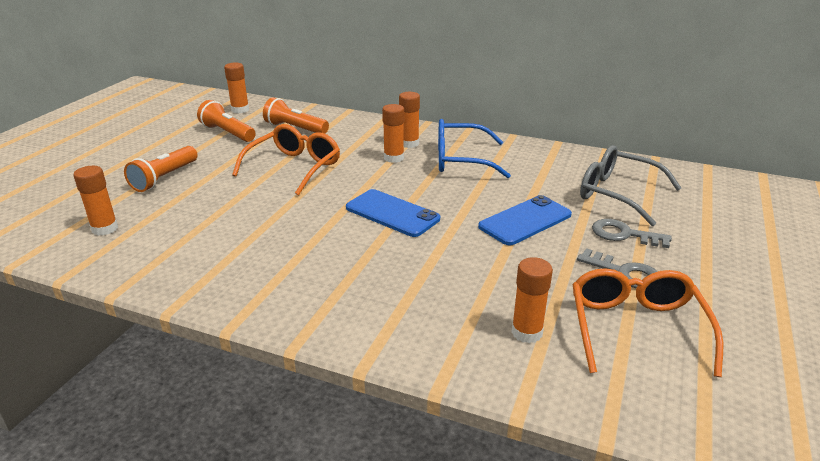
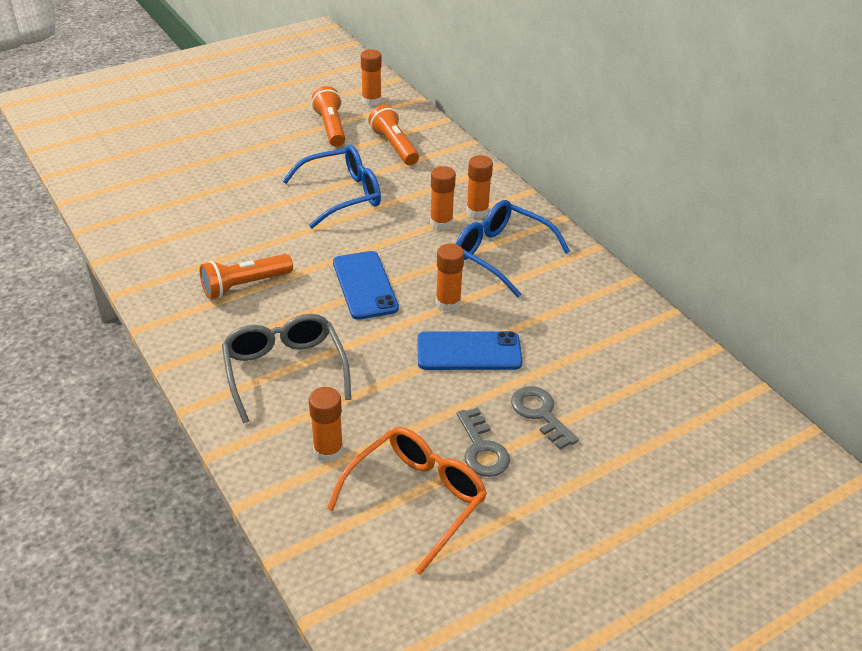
camera: 35 degrees right, 10 degrees up
(105, 229) = (145, 195): orange glue stick -> orange glue stick (448, 303)
(164, 178) = (231, 160): orange flashlight -> orange flashlight (244, 285)
(294, 168) = (342, 195): orange glasses -> blue glasses
(618, 194) = (603, 369): grey glasses -> grey glasses (285, 371)

